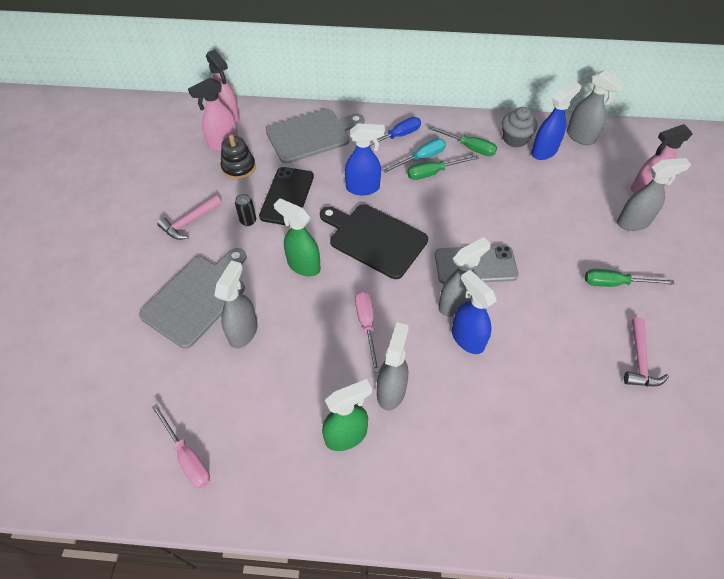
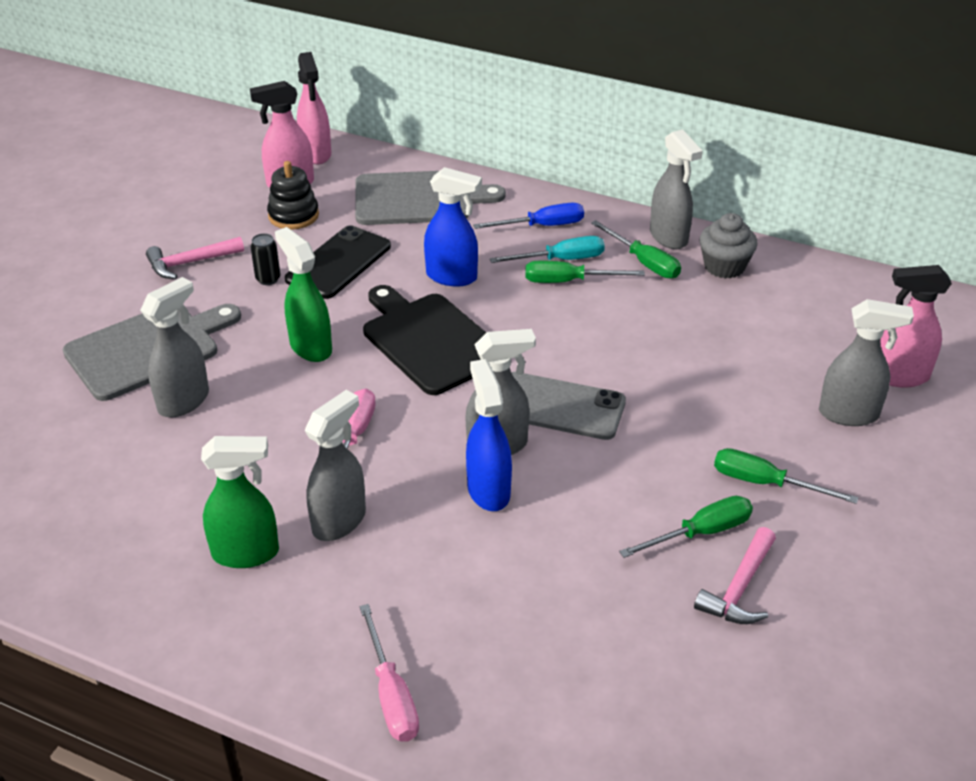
camera: 20 degrees right, 15 degrees down
(187, 457) = (30, 517): pink screwdriver -> pink screwdriver (391, 694)
(544, 151) = (761, 292): blue spray bottle -> none
(580, 137) = (834, 286): grey spray bottle -> grey spray bottle (669, 237)
(599, 329) = (700, 533): none -> green screwdriver

